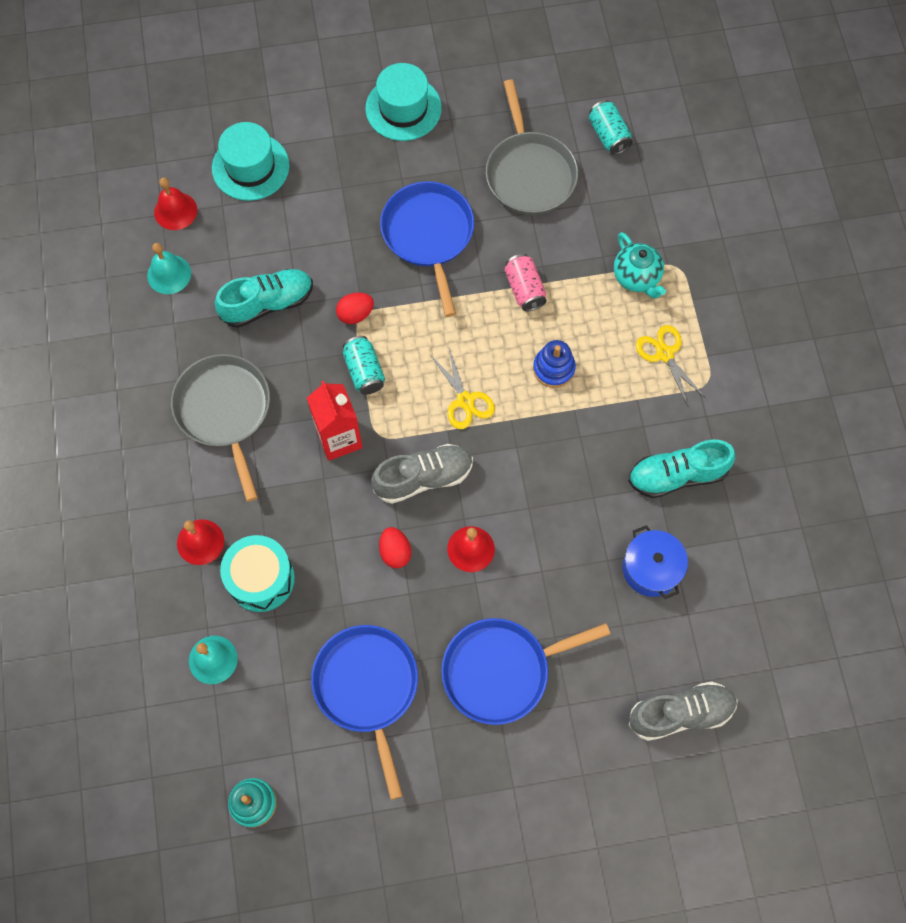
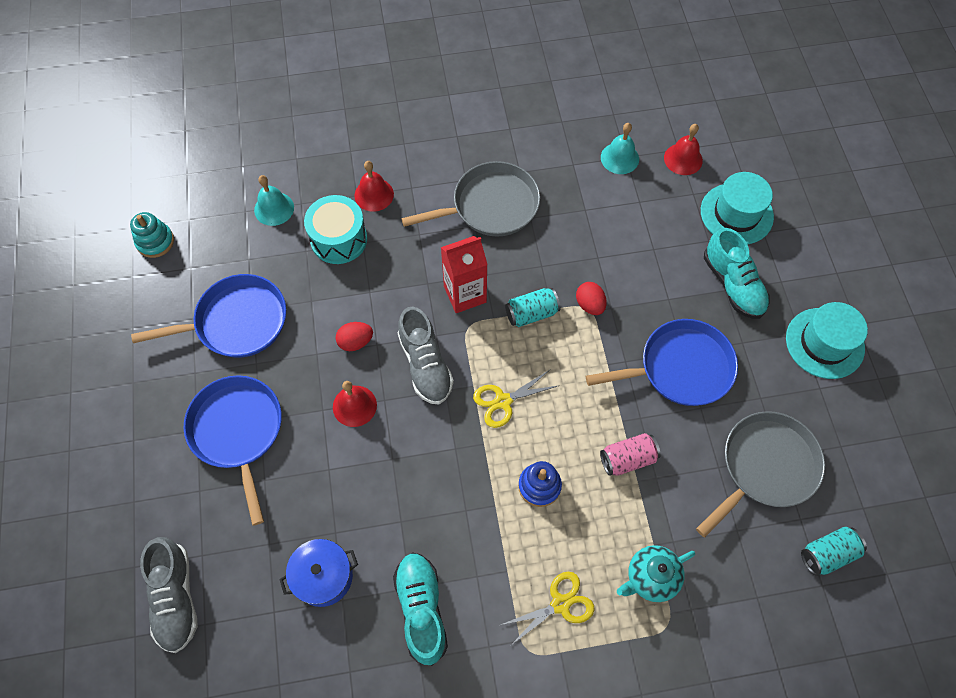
camera: 90 degrees right, 5 degrees down
(268, 303) = (596, 233): turquoise shoe -> turquoise shoe (733, 285)
(529, 174) = (765, 466): grey pan -> grey pan turned 150 degrees clockwise

